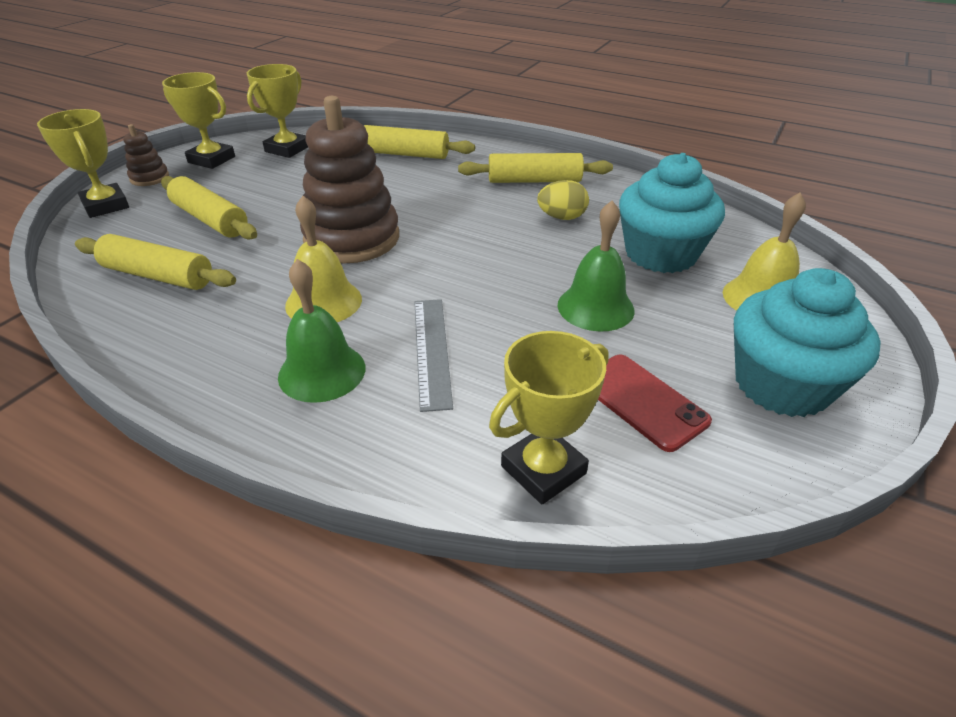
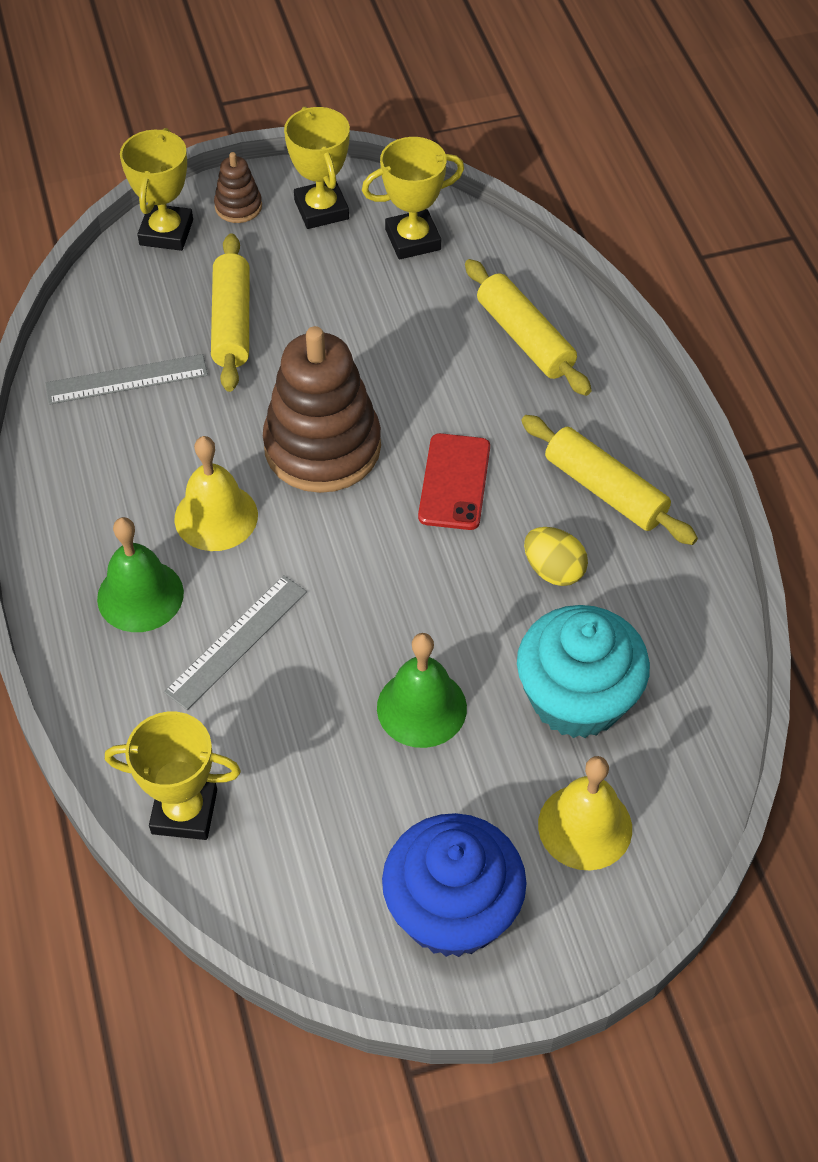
camera: 45 degrees right, 15 degrees up
(158, 276) = (126, 379): yellow rolling pin -> grey ruler
(642, 401) = (325, 824): red phone -> red phone (454, 482)
(781, 385) = (452, 910): turquoise cupcake -> blue cupcake

